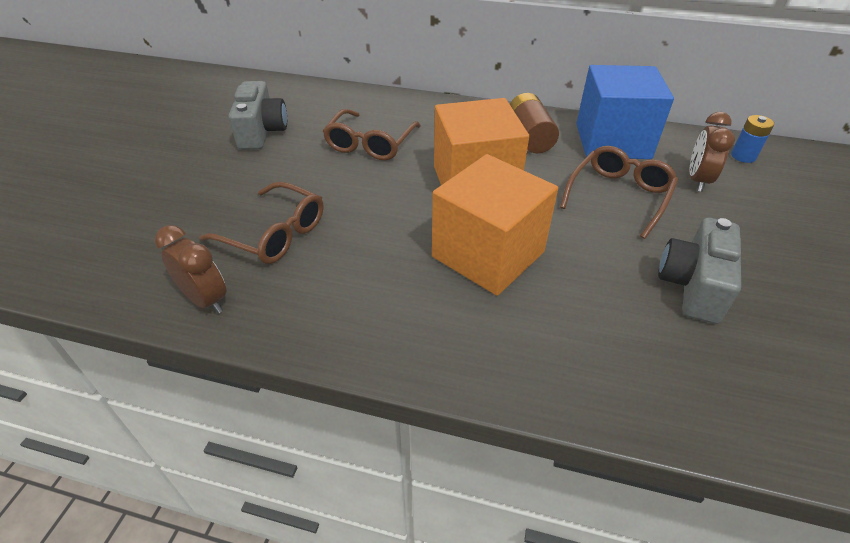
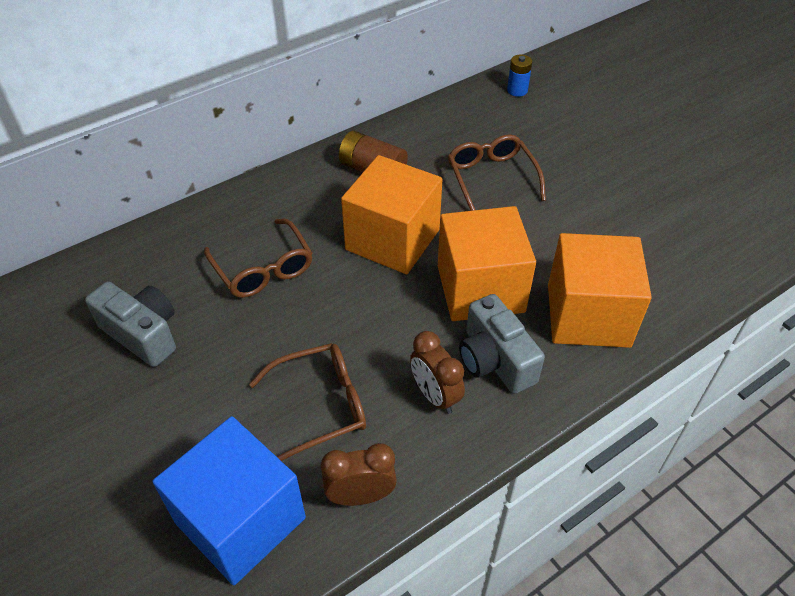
camera: 50 degrees left, 5 degrees up
(549, 342) = (588, 315): none -> orange cube
(612, 141) = (430, 133): blue cube -> blue cube (240, 520)
(693, 285) = (603, 213): grey camera -> grey camera (494, 360)
(697, 180) = (517, 130): brown clock -> brown clock (435, 395)

